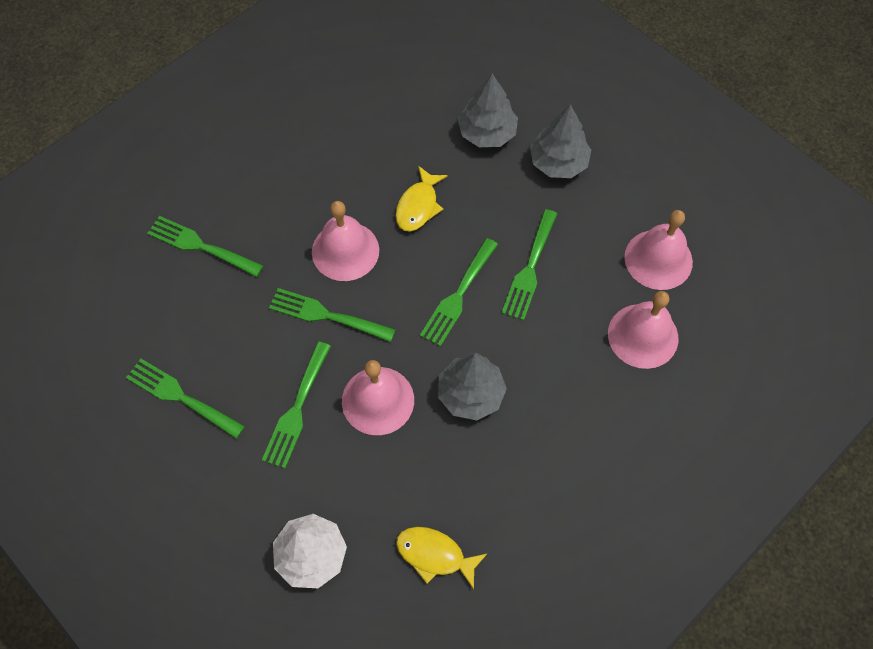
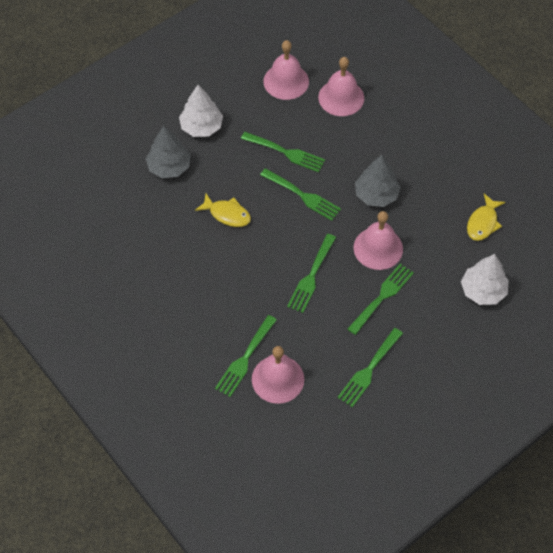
camera: 85 degrees left, 5 degrees down
(297, 409) = (382, 296): green fork -> green fork turned 75 degrees counterclockwise
(345, 251) = (259, 262): pink bell -> pink bell (278, 379)
(558, 162) = (201, 126): grey tree -> white tree

